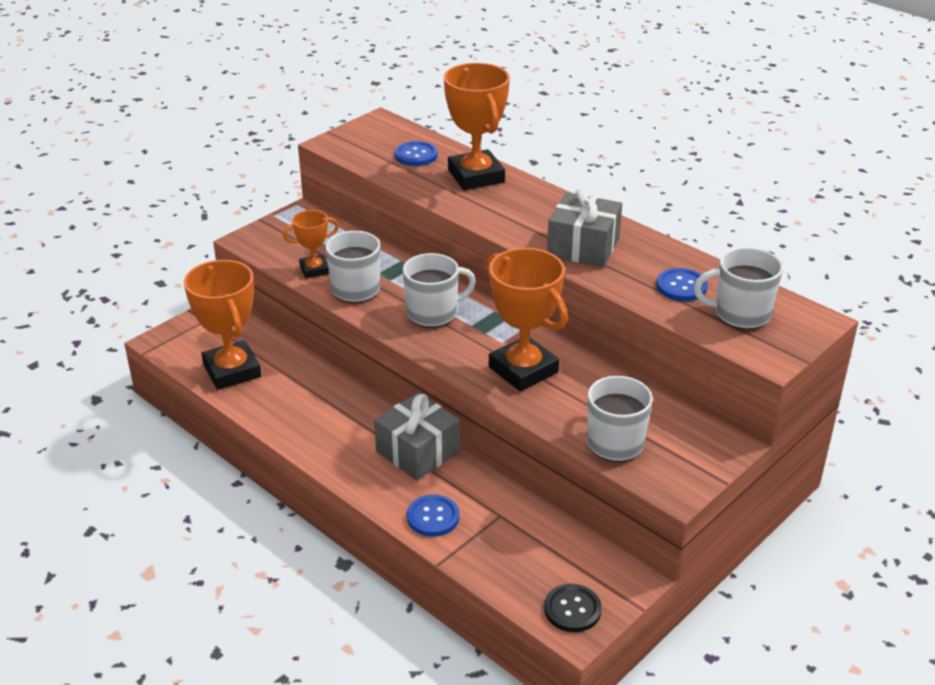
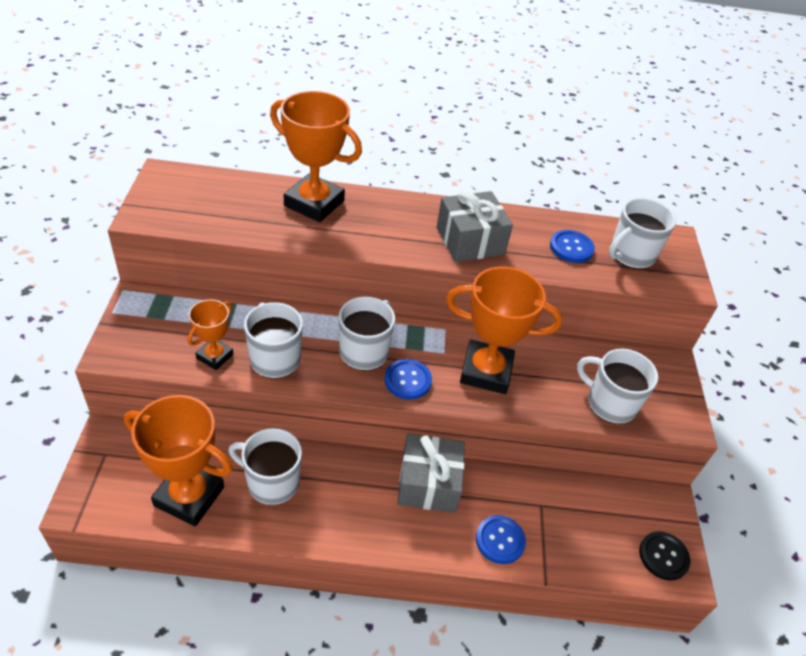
camera: 45 degrees left, 10 degrees up
(297, 391) = (271, 482): none -> white mug
(416, 155) = (239, 200): blue button -> blue button (407, 380)

